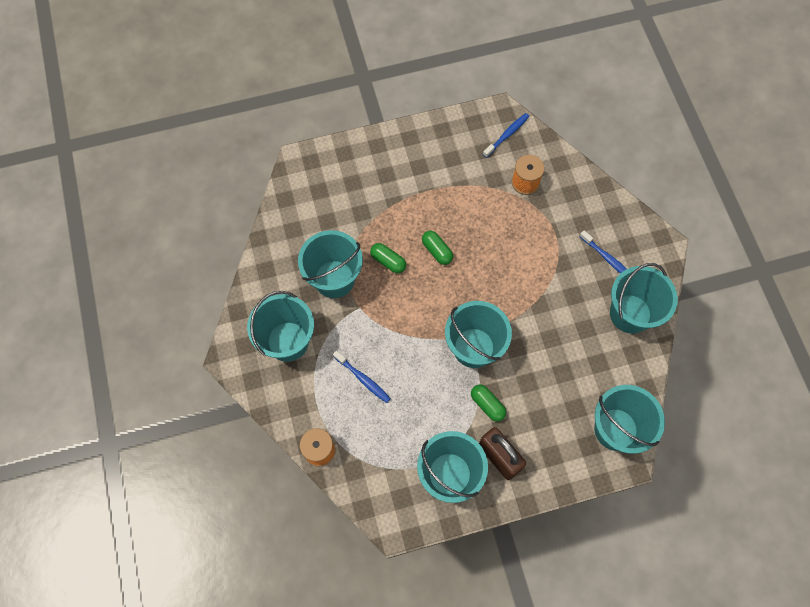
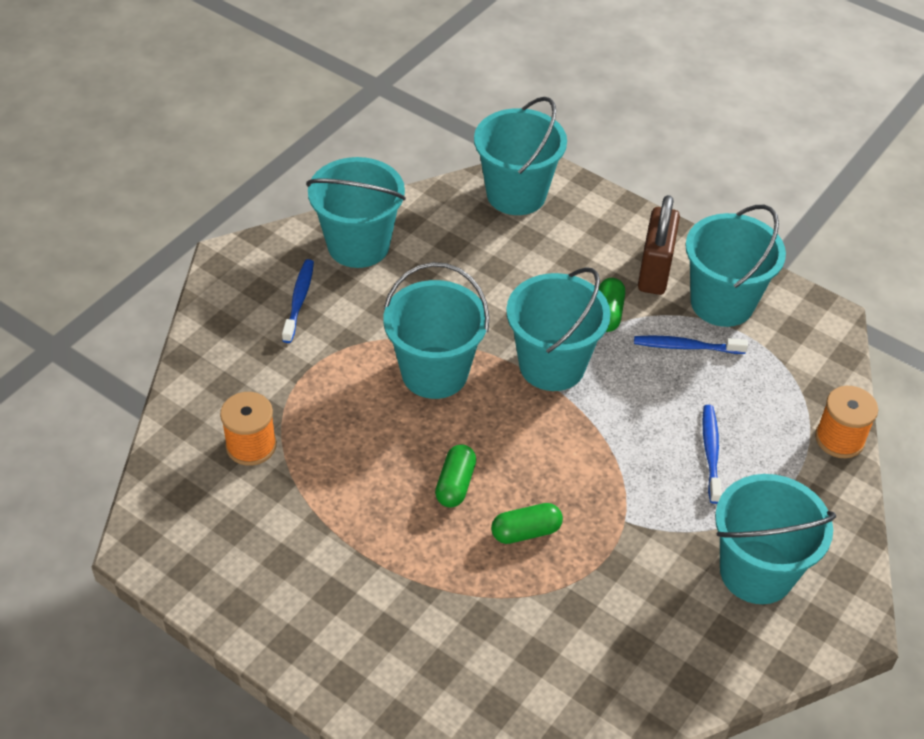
camera: 130 degrees left, 20 degrees down
(334, 279) = (616, 580): turquoise bucket -> turquoise bucket (434, 372)
(388, 261) = (526, 532): green capsule -> green capsule turned 75 degrees clockwise
(507, 135) = (181, 514): blue toothbrush -> blue toothbrush (686, 347)

